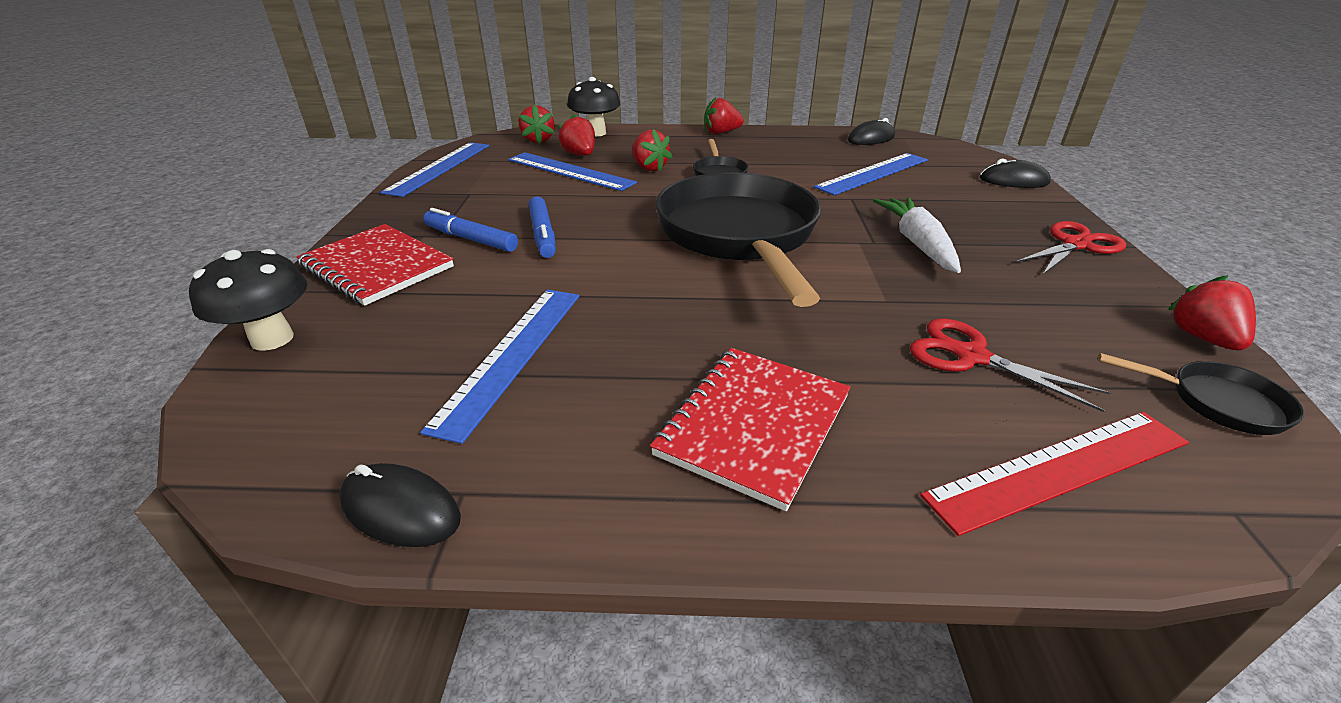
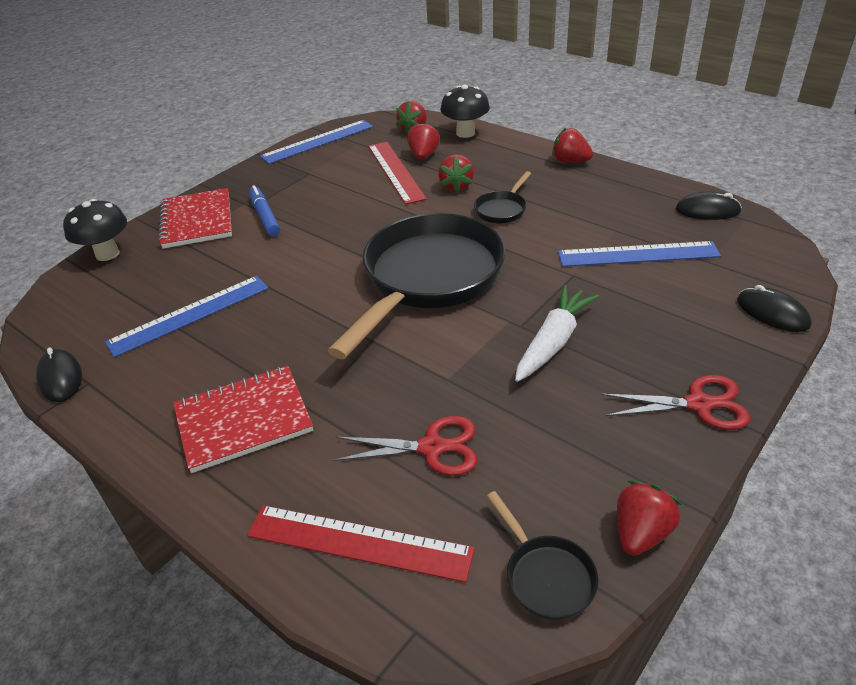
camera: 40 degrees right, 5 degrees up
(543, 234) = (308, 228): blue marker -> none
(569, 171) = (395, 171): blue ruler -> red ruler
(970, 356) = (432, 448): red scissors -> red scissors turned 105 degrees clockwise

